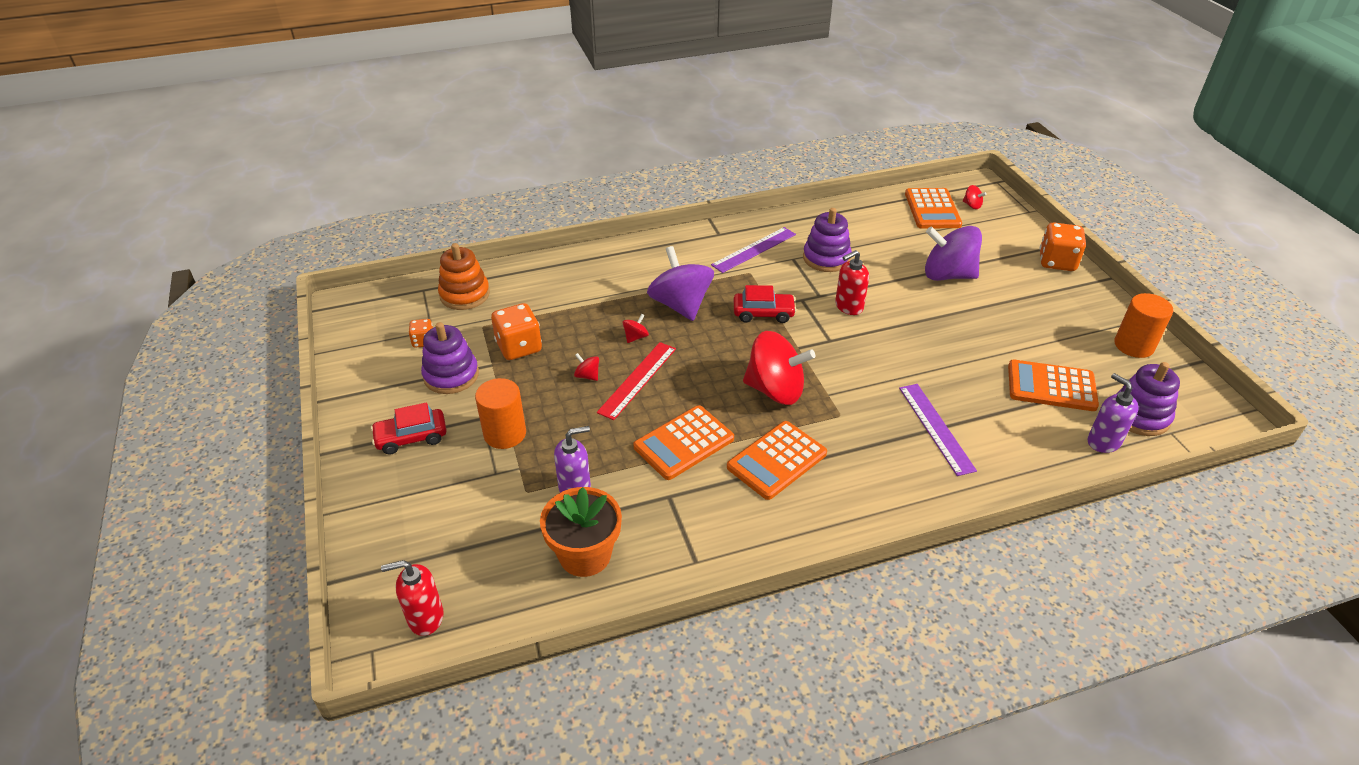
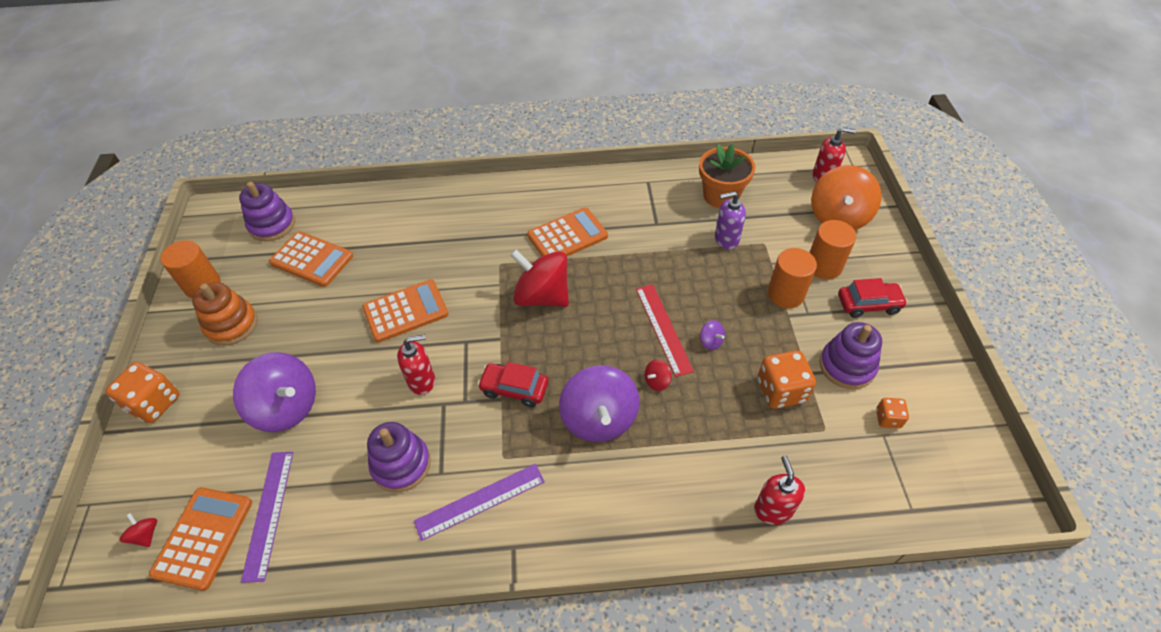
camera: 165 degrees left, 10 degrees up
(419, 548) = (838, 217): none -> orange spinning top
(454, 474) = (824, 266): none -> orange cylinder
(465, 295) = (855, 489): orange stacking toy -> orange stacking toy (232, 325)
(532, 275) = (773, 509): none -> red soap dispenser
(587, 376) = (710, 341): red spinning top -> purple spinning top
(637, 380) = (663, 328): red ruler -> red ruler turned 60 degrees counterclockwise
(684, 443) = (635, 261): orange calculator -> orange calculator (405, 311)
(936, 428) = (432, 241): purple ruler -> purple ruler (268, 513)
(1103, 441) = (320, 211): purple soap dispenser -> none

